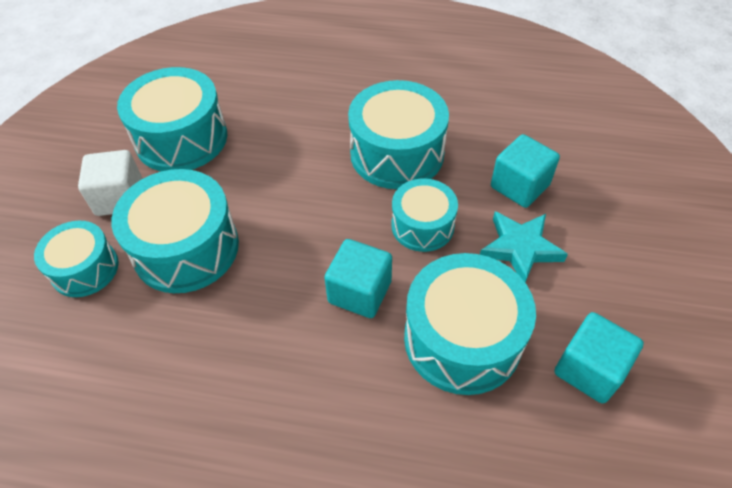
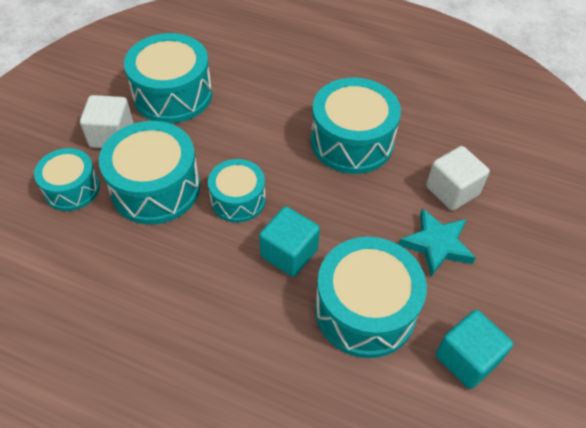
camera: 10 degrees right, 0 degrees up
(422, 226) = (357, 208): turquoise drum -> turquoise drum (238, 200)
(519, 186) = (452, 191): turquoise cube -> white cube

